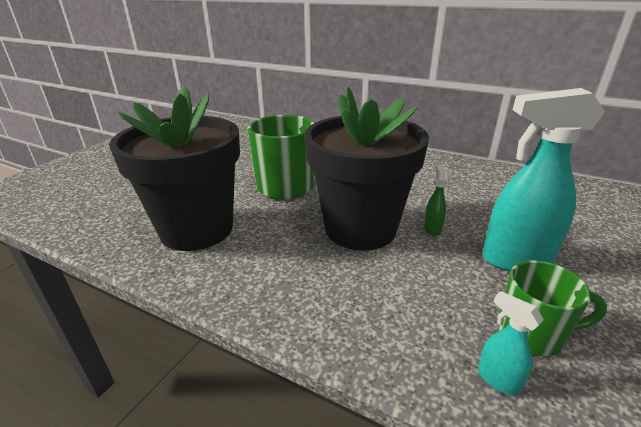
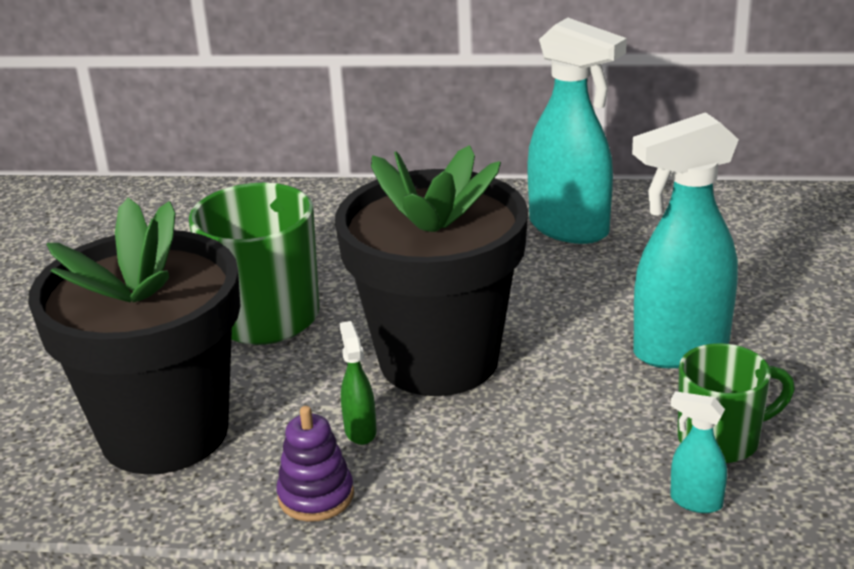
camera: 20 degrees left, 0 degrees up
(243, 288) = (316, 496): none -> purple stacking toy
(432, 229) = (549, 332): green spray bottle -> green spray bottle (360, 431)
(466, 179) = (570, 229): none -> turquoise spray bottle

